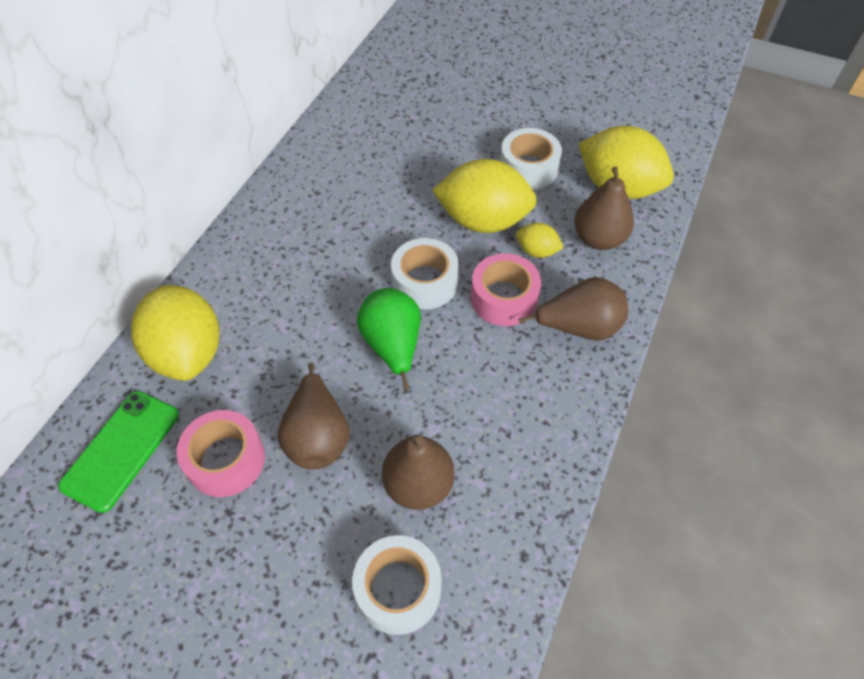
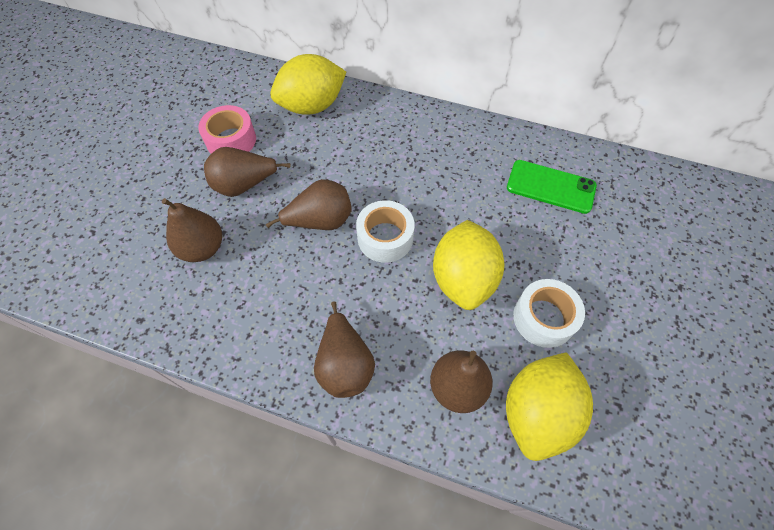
camera: 85 degrees right, 5 degrees up
(121, 450) = (242, 91): green phone -> green phone (550, 187)
(393, 346) = (320, 221): green pear -> brown pear
(398, 589) = (130, 243): white tape -> none
(504, 298) = (373, 299): pink tape -> none
(537, 251) = (432, 327): yellow lemon -> none

